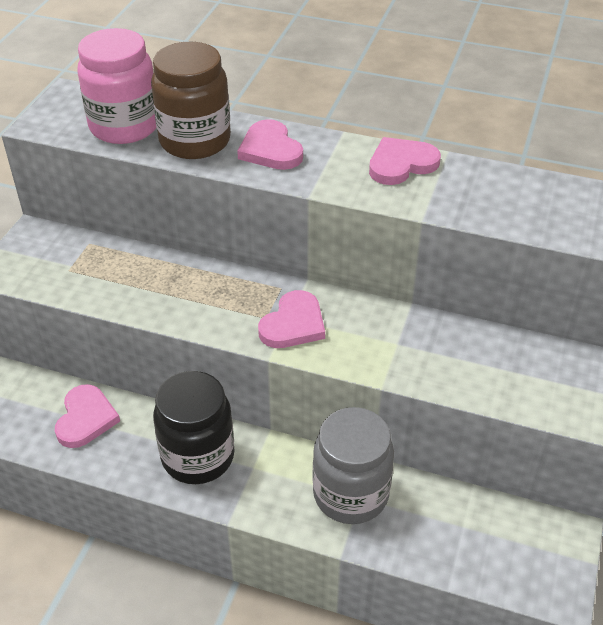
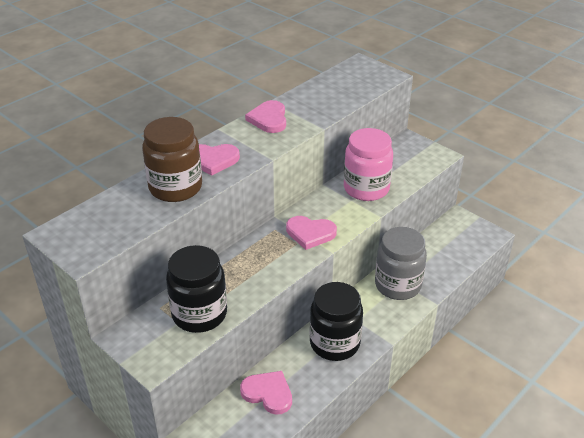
camera: 65 degrees left, 5 degrees down
(91, 277) = (199, 314): none -> black jar
(124, 126) = (128, 214): pink jar -> pink jar (366, 188)
(293, 324) = (310, 233): pink heart -> pink heart turned 135 degrees clockwise

